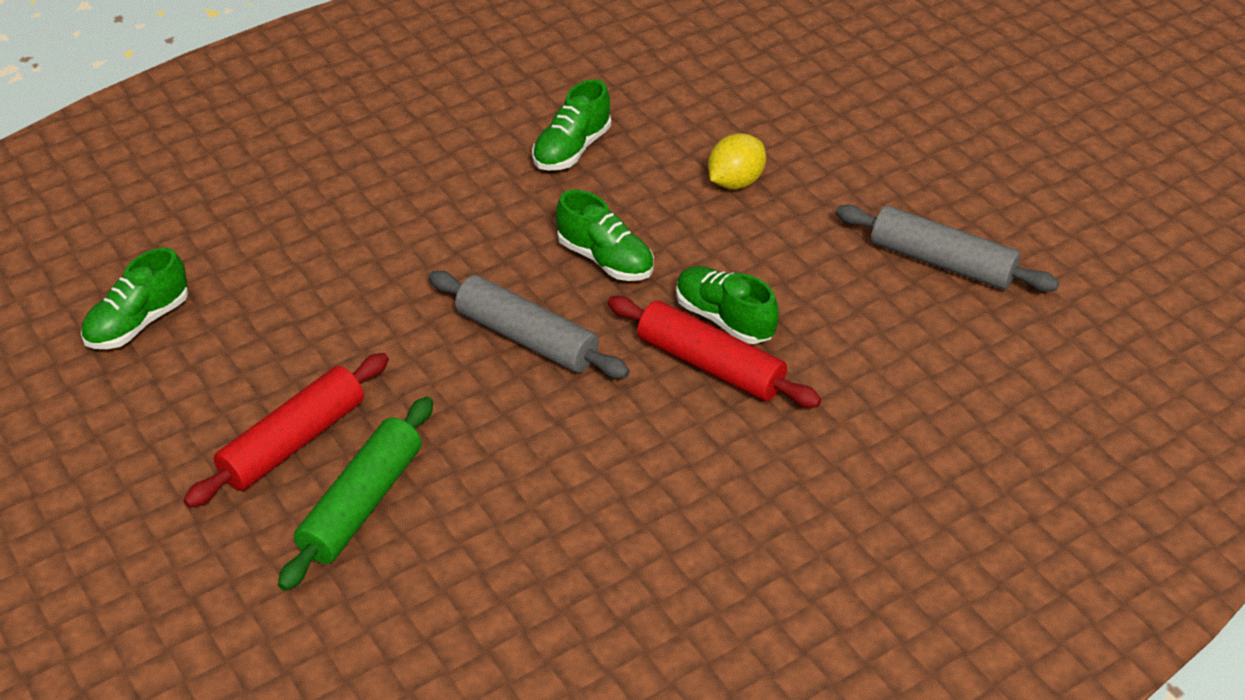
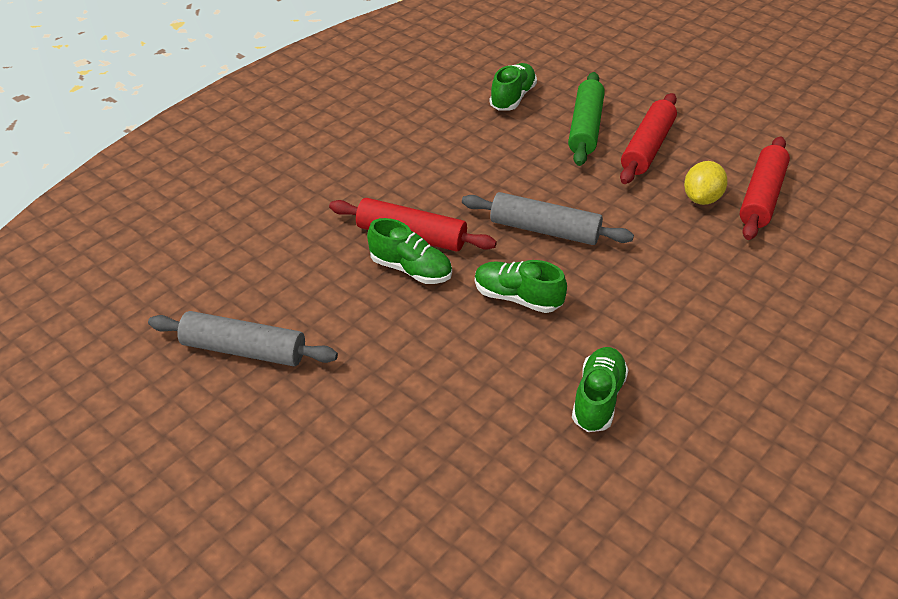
camera: 165 degrees right, 0 degrees up
(138, 323) = (805, 191): green shoe -> green shoe (512, 98)
(204, 327) = (761, 197): none -> red rolling pin
(735, 182) = (436, 394): yellow lemon -> yellow lemon (702, 198)

